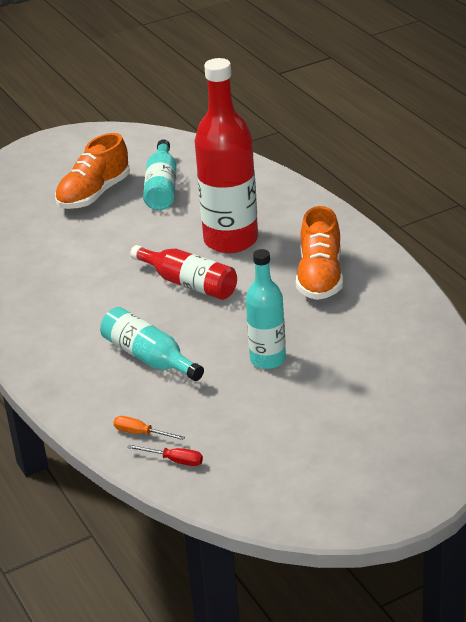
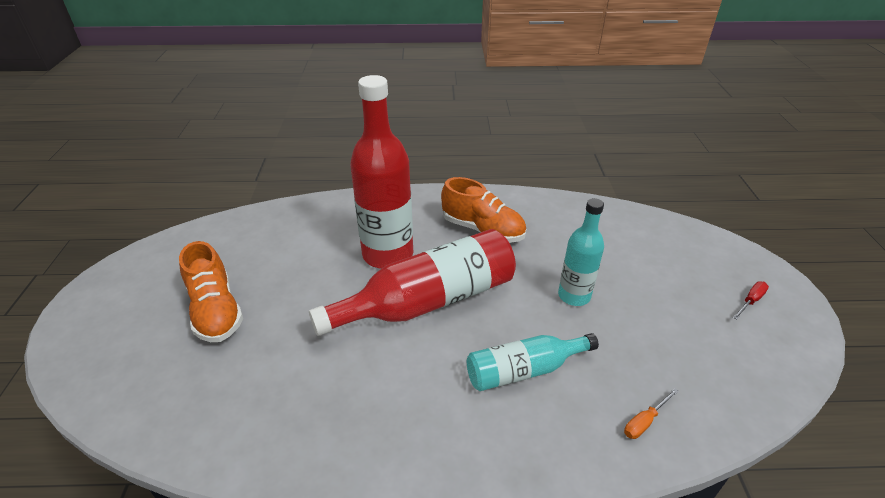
camera: 65 degrees left, 5 degrees up
(162, 187) = (262, 263): turquoise bottle -> none
(174, 460) = (697, 411): red screwdriver -> red screwdriver (750, 301)
(189, 283) = (428, 301): red bottle -> red bottle, size x1.71

